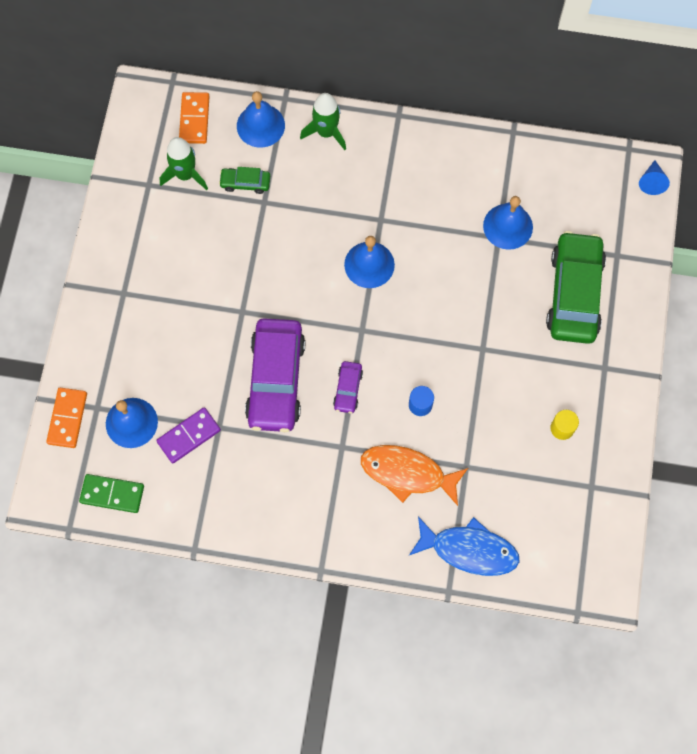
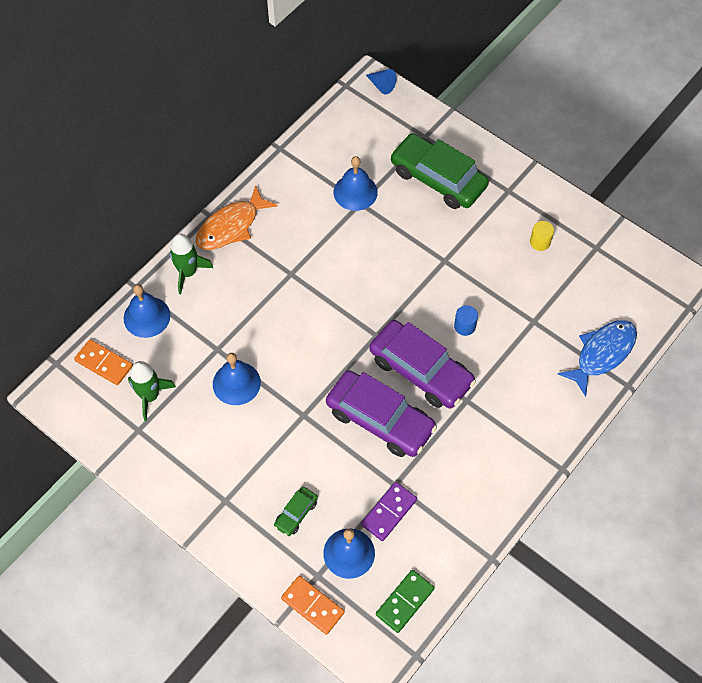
camera: 60 degrees left, 10 degrees down
(189, 436) = (389, 512): purple domino -> purple domino turned 45 degrees clockwise
(245, 183) = (190, 354): green car -> green car (296, 513)
(348, 389) = (421, 371): purple car -> purple car, size x2.20
(369, 264) = (324, 301): blue bell -> blue bell (236, 383)
(407, 473) = (516, 364): orange fish -> orange fish (231, 226)

